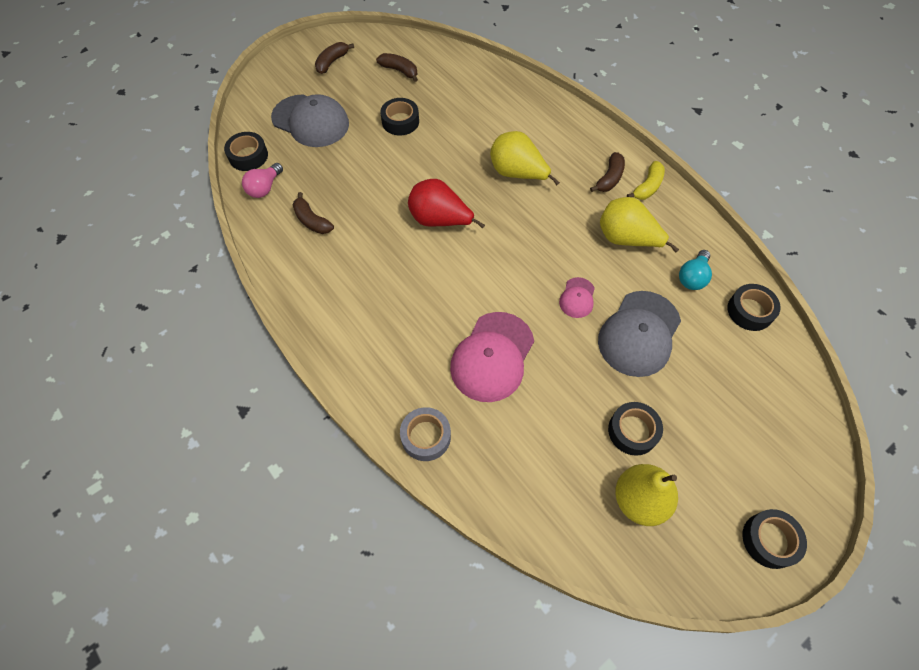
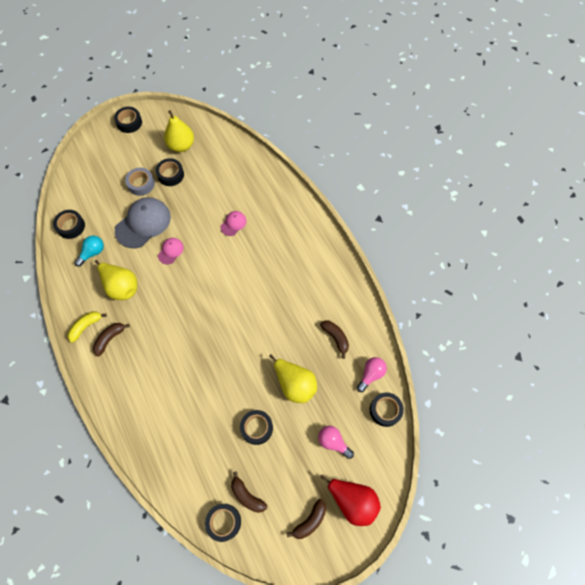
camera: 170 degrees left, 5 degrees up
(311, 121) = (333, 442): grey cap -> pink light bulb
(419, 51) = (224, 522): none -> black tape
(426, 437) = (279, 188): grey tape -> grey tape (141, 184)
(439, 220) = (244, 323): red pear -> red pear (352, 501)
(492, 357) = (233, 224): pink cap -> pink cap, size x0.49
(517, 173) = (176, 355): yellow pear -> yellow pear (295, 384)

